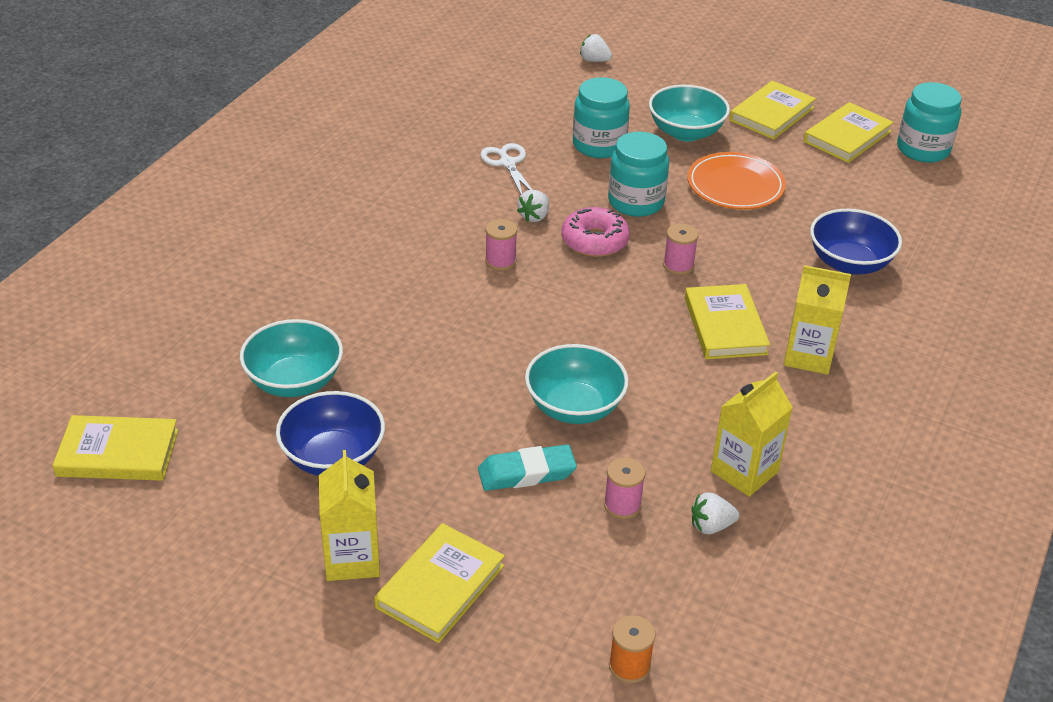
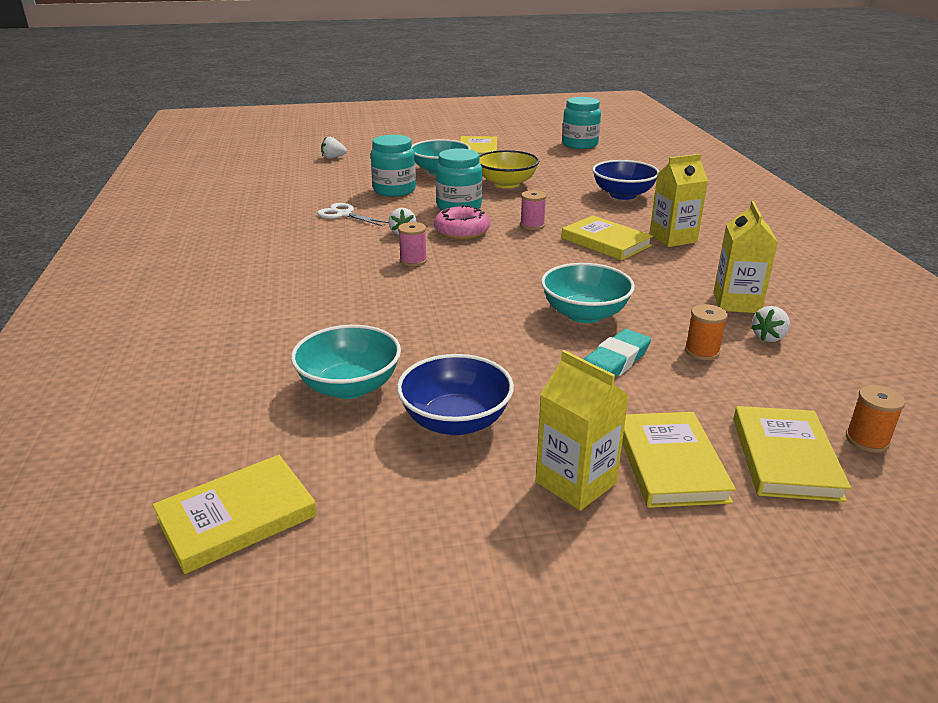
camera: 35 degrees left, 10 degrees down
(622, 505) = (702, 351): pink spool -> orange spool
(735, 185) = (506, 184): orange plate -> yellow bowl
(847, 136) = (533, 150): yellow book -> yellow book (785, 458)

